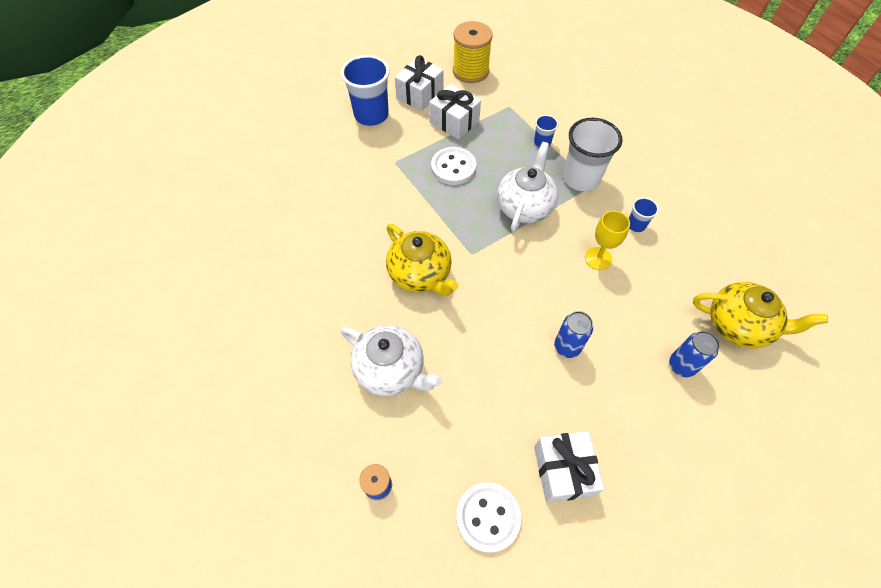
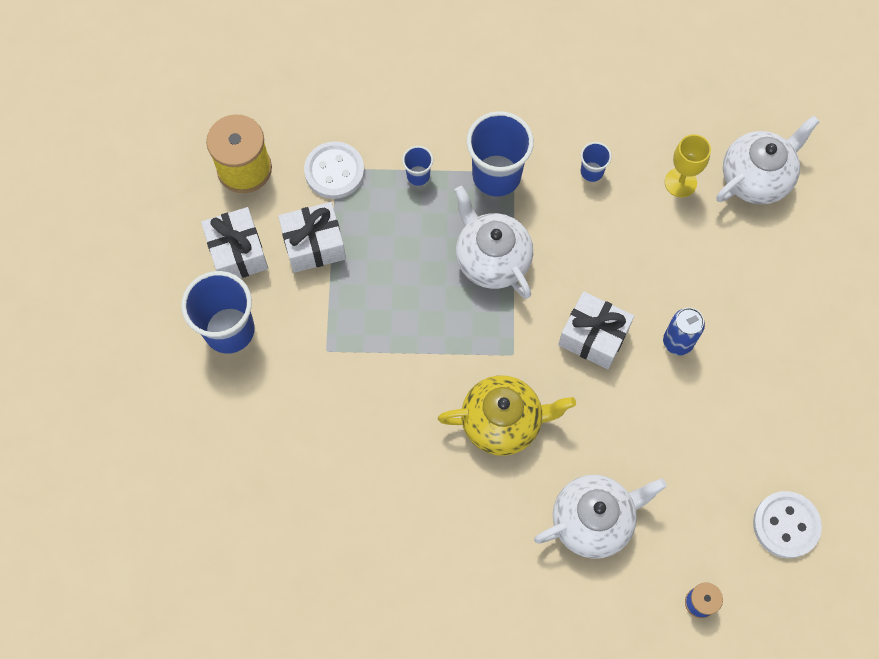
camera: 55 degrees left, 10 degrees up
(453, 167) = (383, 293): white button -> white button (334, 171)
(563, 470) = (786, 434): white gift -> white gift (593, 337)
(581, 178) = (496, 176): white cup -> blue cup
(598, 258) = (604, 238): yellow goblet -> yellow goblet (680, 182)
(681, 366) = (760, 259): blue can -> none
(738, 325) = (756, 177): yellow teapot -> white teapot

